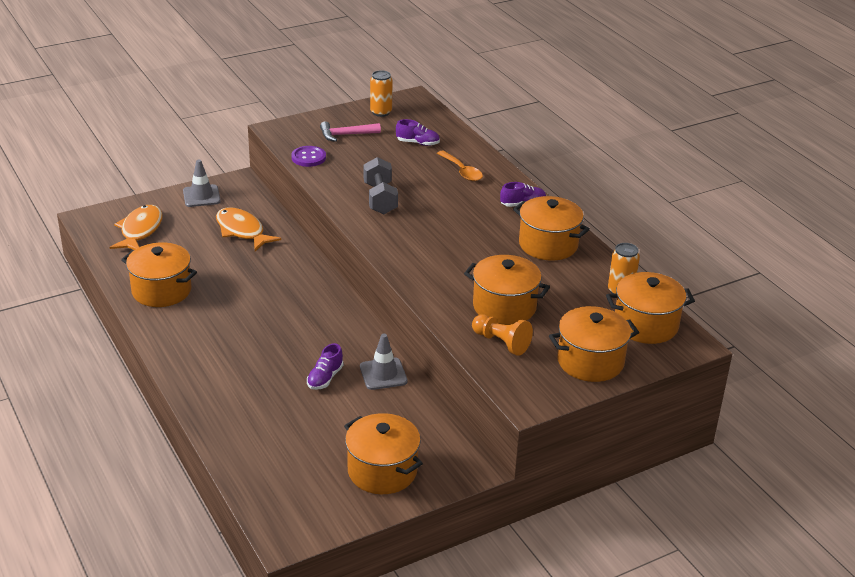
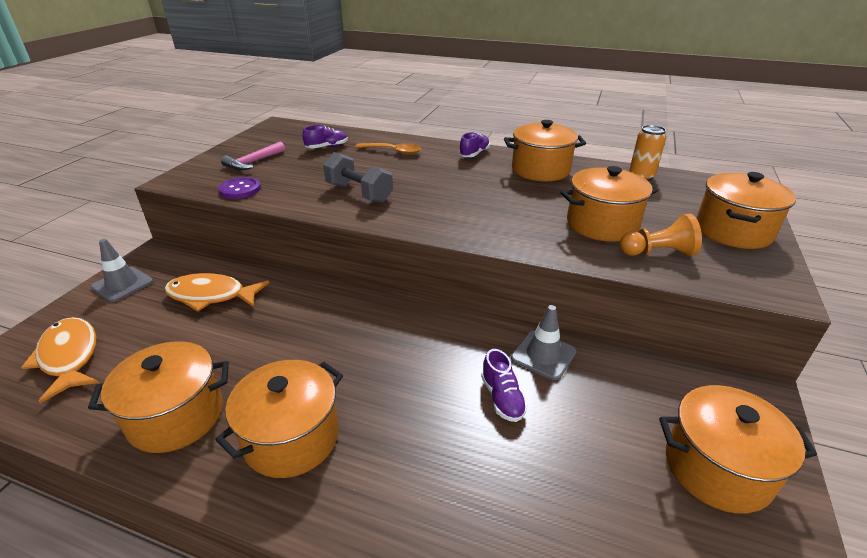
camera: 40 degrees left, 0 degrees up
(381, 112) = (263, 139): orange can -> none
(646, 325) = (700, 189): orange pot -> orange pot (291, 437)

